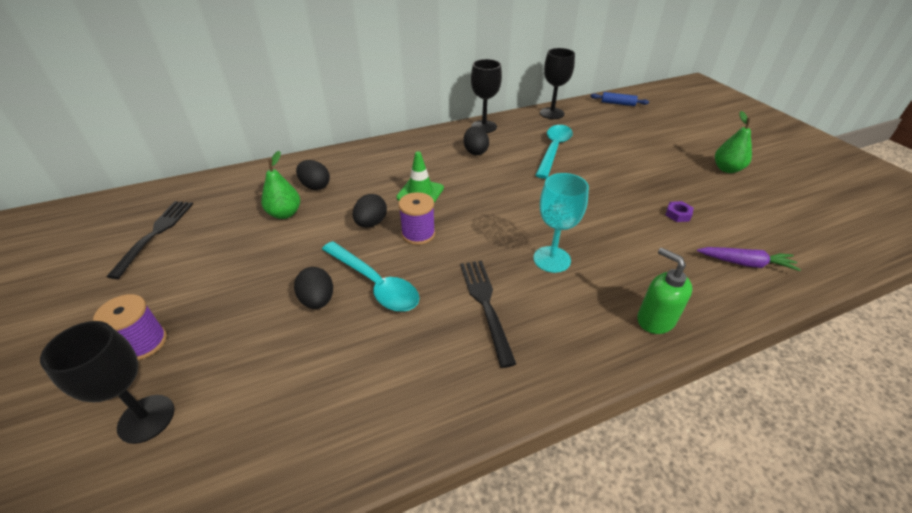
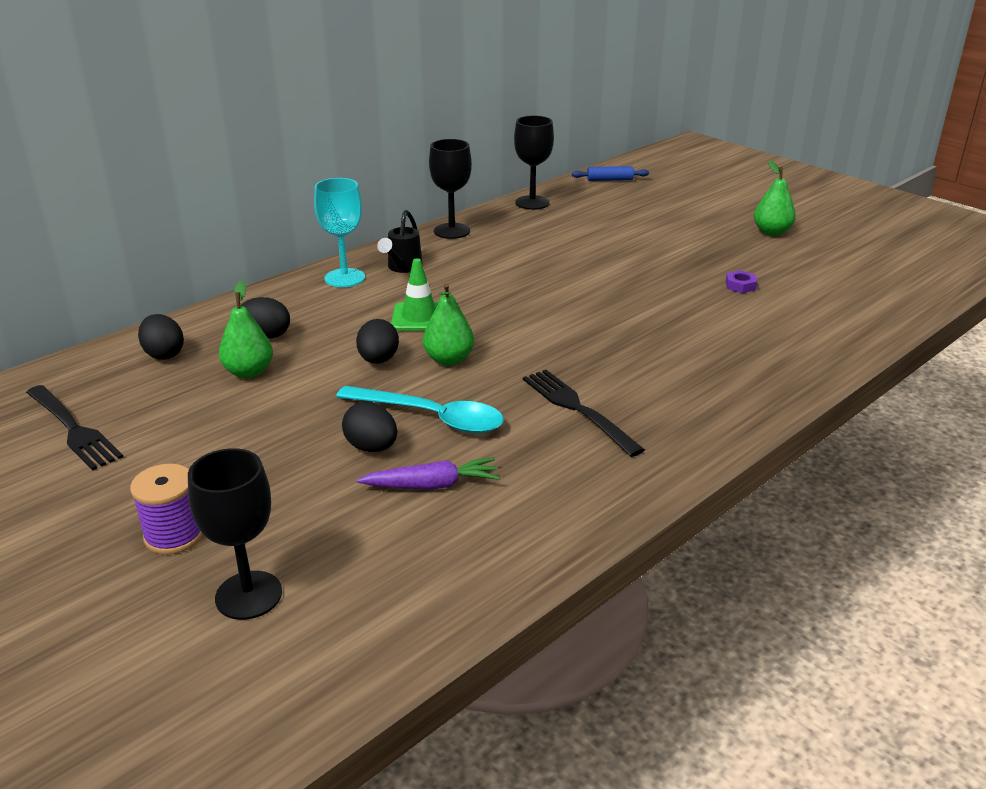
camera: 20 degrees left, 10 degrees down
(155, 234) = (73, 429): black fork -> black fork turned 150 degrees clockwise
(418, 234) = (449, 359): purple spool -> green pear
(434, 150) = (402, 268): none -> black watering can
(475, 151) = (460, 261): black egg -> black egg (164, 354)
(552, 259) = (625, 353): turquoise goblet -> turquoise goblet (344, 278)
(553, 150) = (560, 243): turquoise spoon -> none
(655, 320) = (764, 384): green soap dispenser -> none
(745, 263) = (830, 318): purple carrot -> purple carrot (432, 485)

